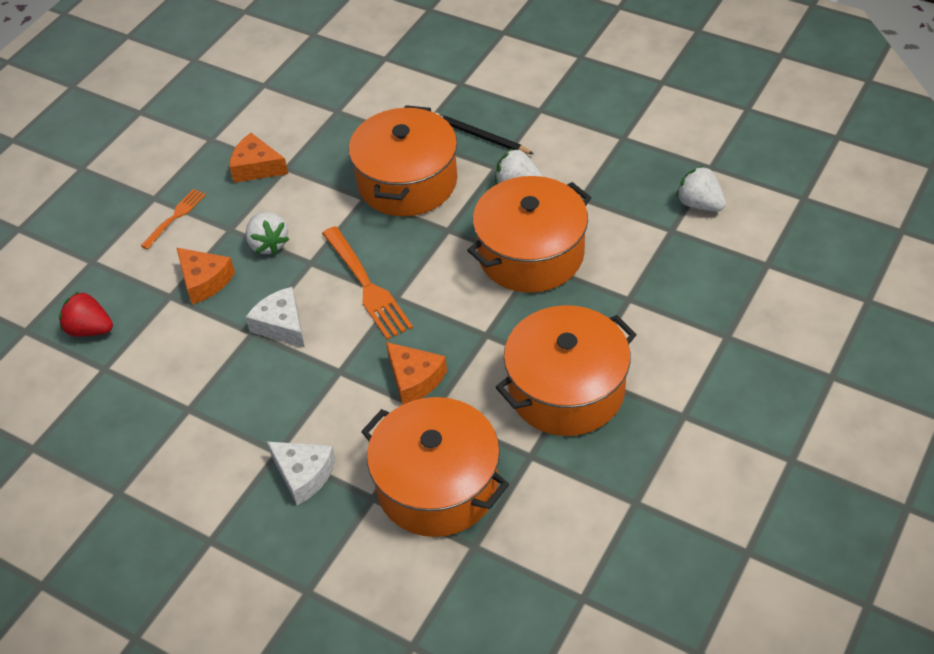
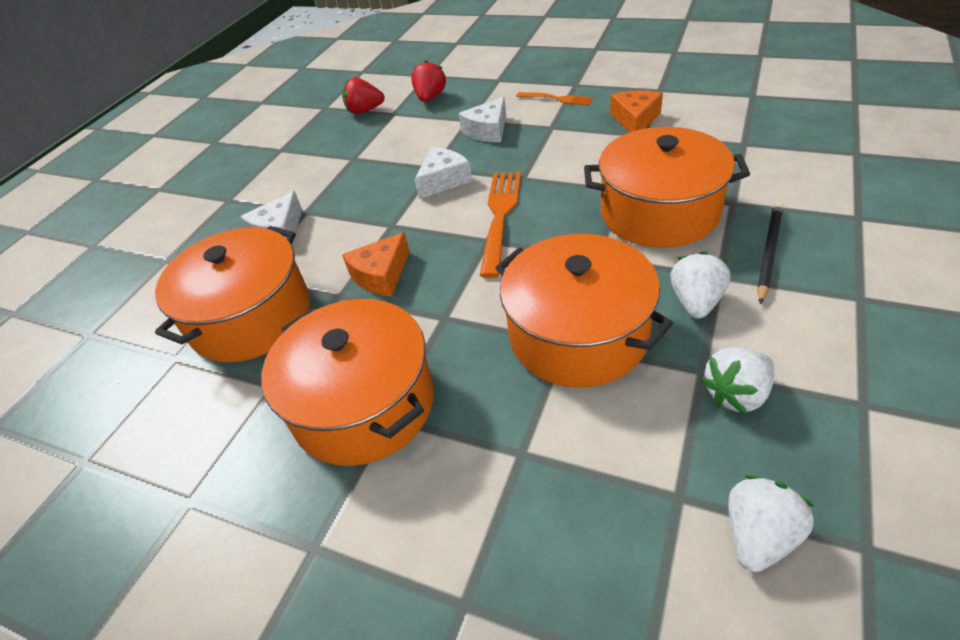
camera: 85 degrees right, 5 degrees down
(76, 400) = (364, 111): none -> red strawberry
(204, 281) = (488, 130): orange cheese -> white cheese
(268, 244) = (539, 150): white strawberry -> white strawberry (736, 394)
(366, 285) = (500, 217): orange fork -> orange fork turned 135 degrees clockwise

